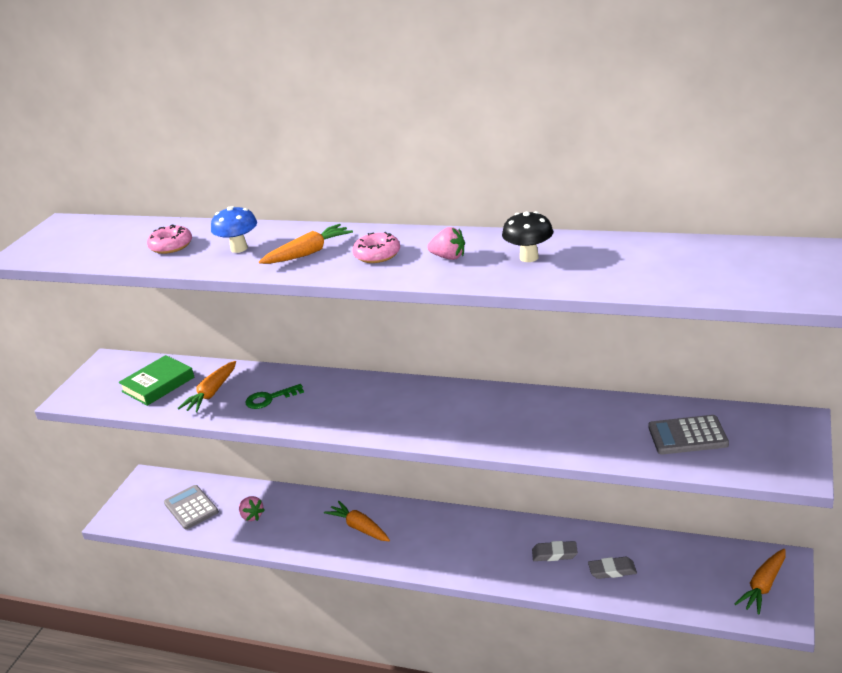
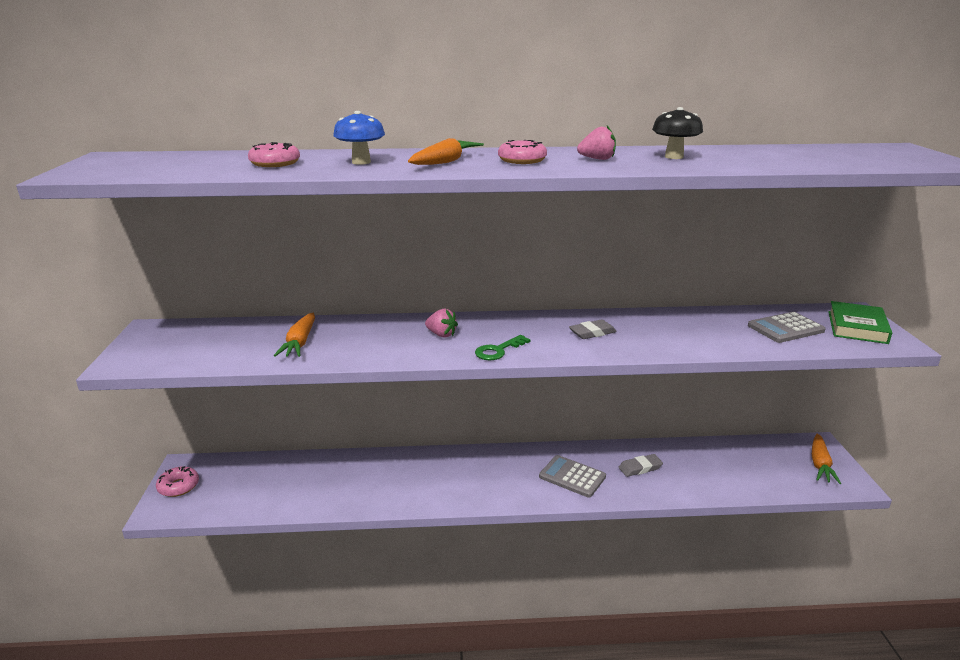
camera: 25 degrees left, 5 degrees down
(135, 498) = (178, 486): none -> pink donut
(158, 384) = (229, 341): green book -> green book (857, 327)
(191, 508) = (251, 485): grey calculator -> grey calculator (572, 477)
(252, 516) = (325, 482): pink strawberry -> pink strawberry (441, 334)
(269, 399) = (370, 341): green key -> green key (498, 350)
(359, 528) = (446, 475): orange carrot -> none
(612, 570) = (697, 472): grey eraser -> grey eraser (592, 333)

